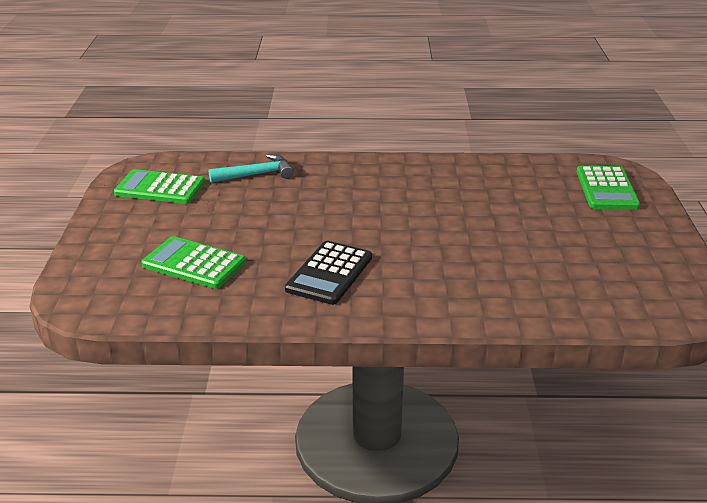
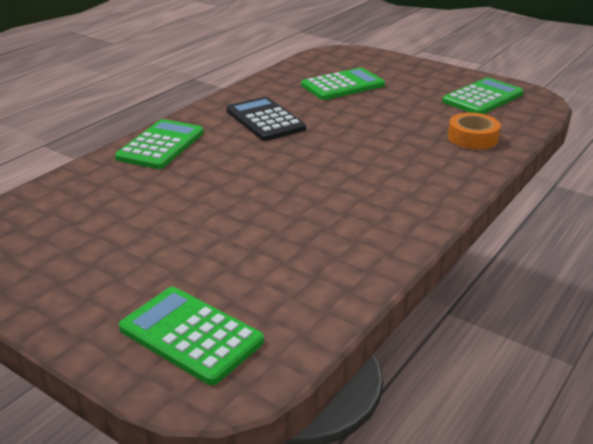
camera: 125 degrees right, 0 degrees up
(257, 174) = (472, 138): turquoise hammer -> orange tape
(448, 304) = (161, 145): none -> green calculator

